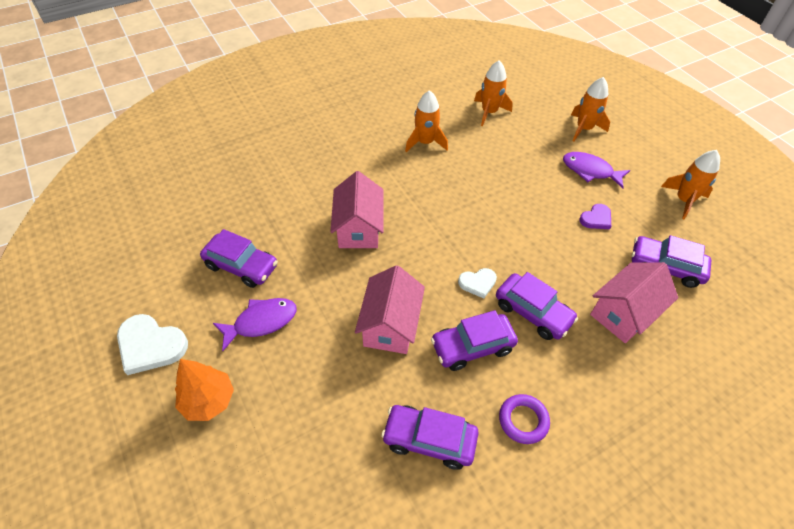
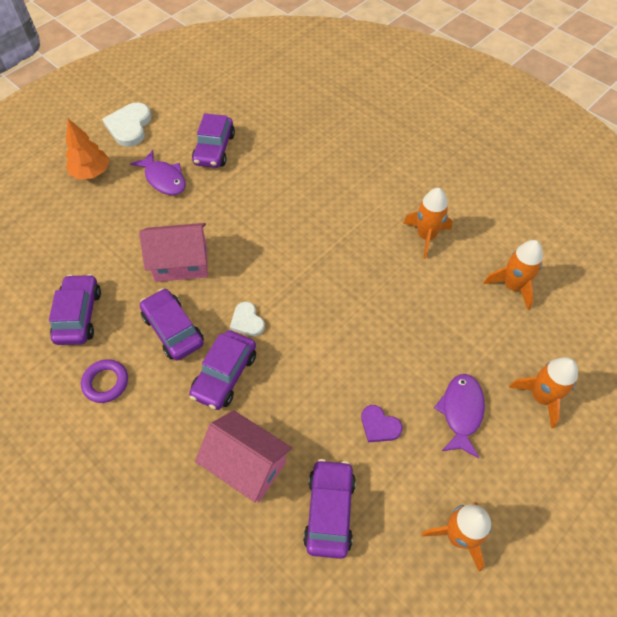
camera: 75 degrees right, 5 degrees up
(358, 228) = (282, 213): pink house -> none

